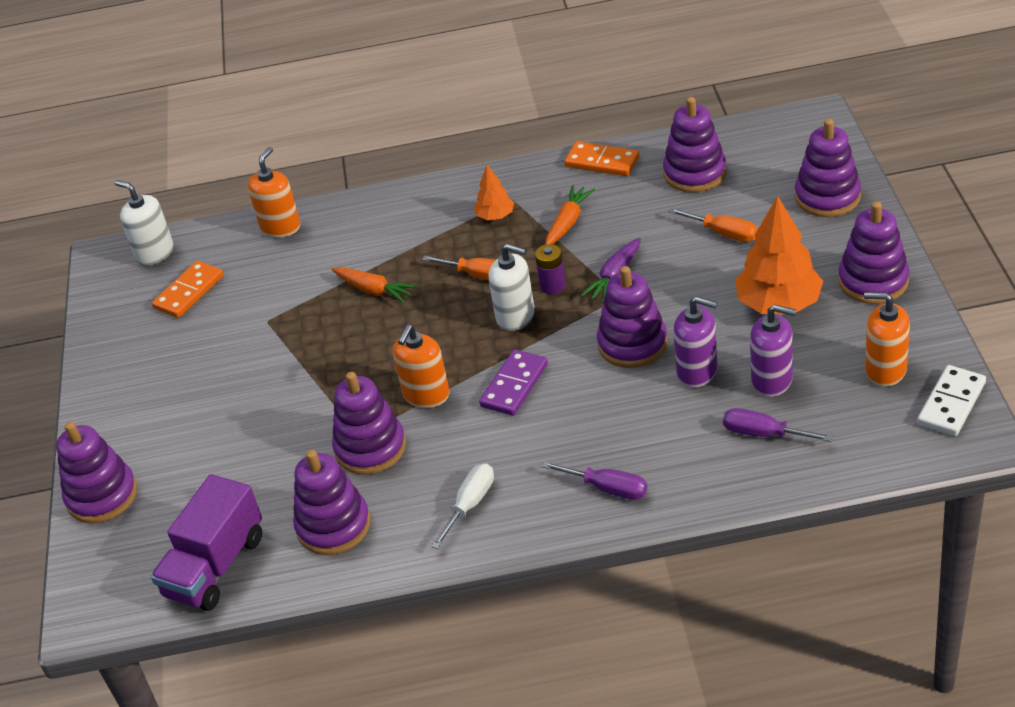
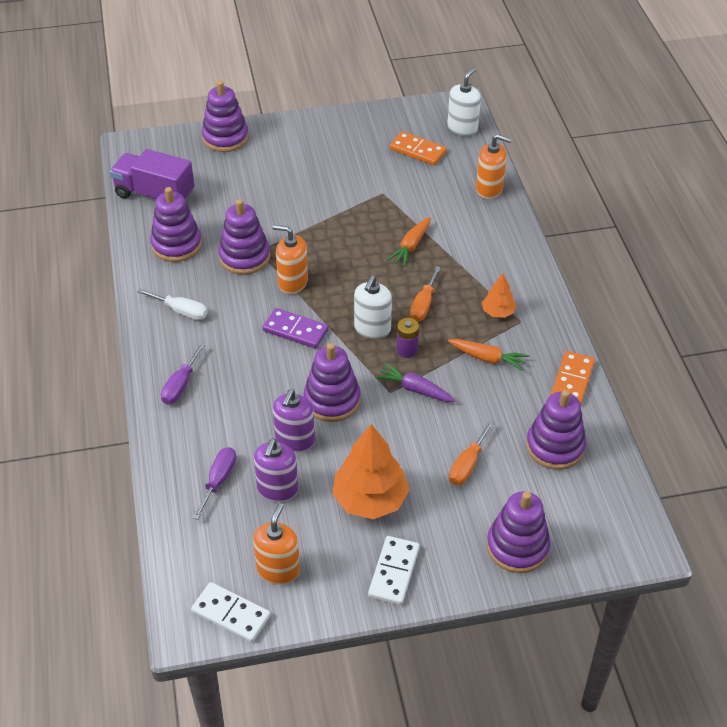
camera: 80 degrees right, 5 degrees up
(873, 281) = (393, 572): purple stacking toy -> white domino

